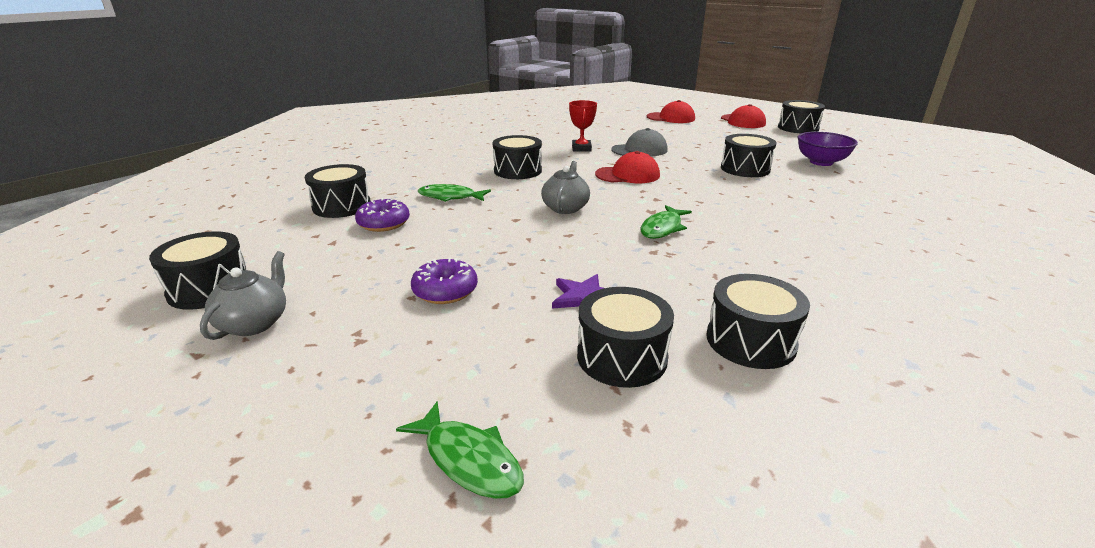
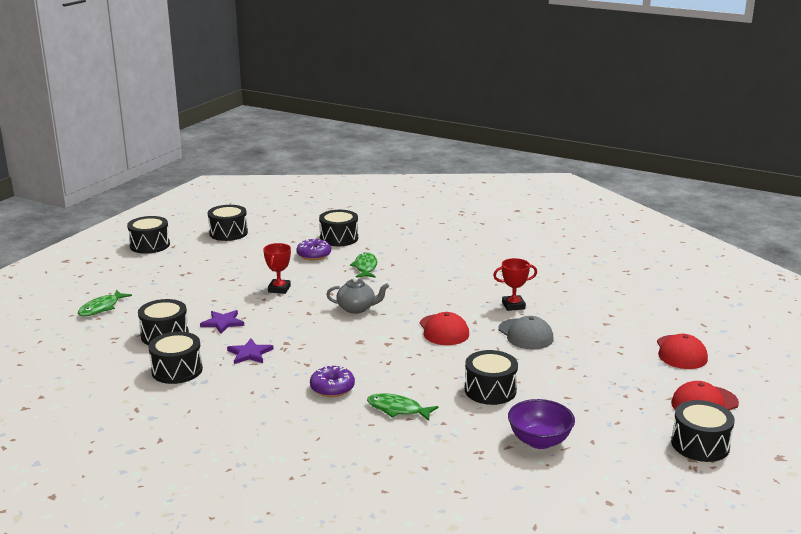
camera: 80 degrees right, 5 degrees down
(254, 323) = (197, 250): grey teapot -> none
(445, 291) = (228, 285): purple donut -> purple donut (332, 388)
(483, 251) = (279, 289): none -> red trophy
(517, 171) = (434, 284): black drum -> black drum (150, 245)
(662, 228) = (326, 346): green fish -> green fish (398, 409)
(686, 277) = (249, 353): none -> purple star

